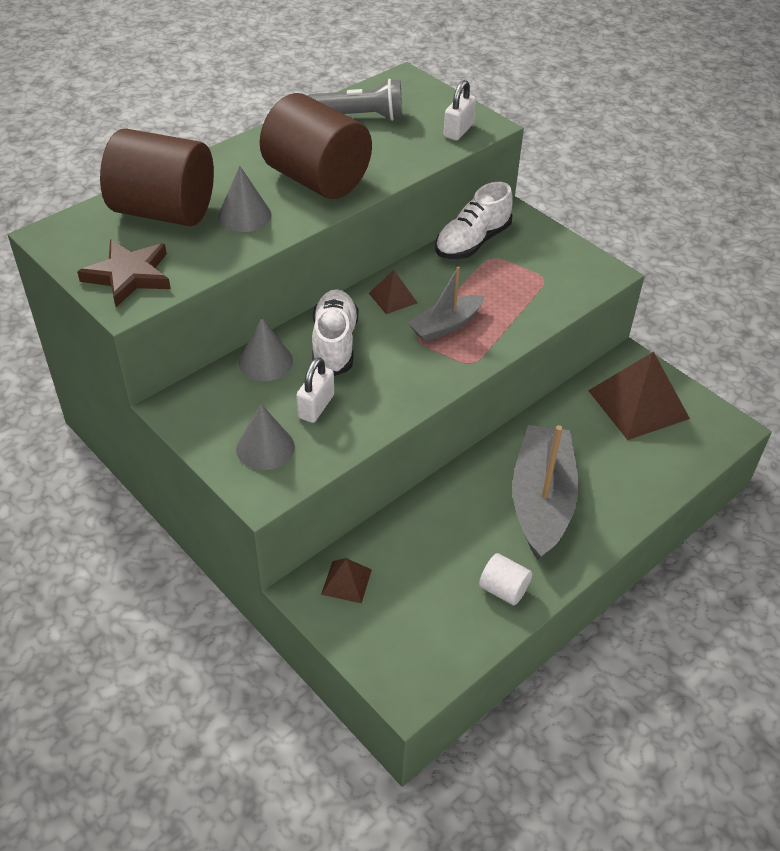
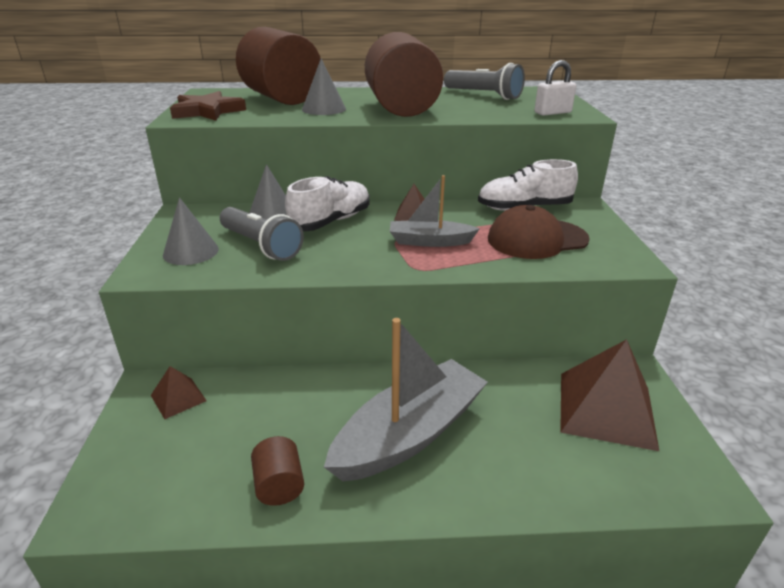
camera: 40 degrees right, 15 degrees down
(316, 406) = (261, 246): white padlock -> grey flashlight
(503, 589) = (279, 485): white cylinder -> brown cylinder
(520, 280) = (537, 239): none -> brown cap

